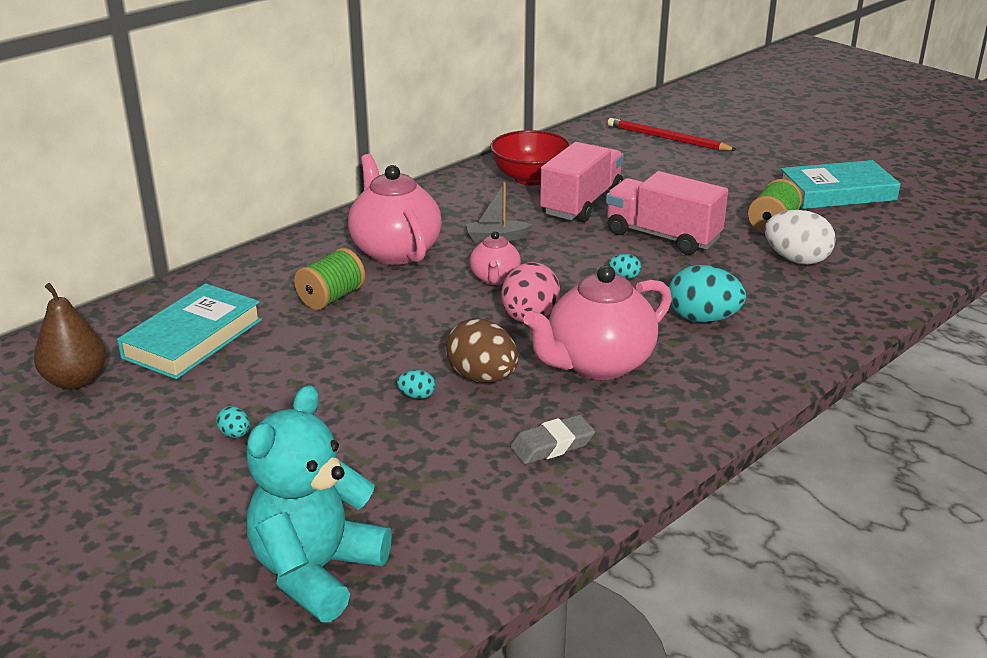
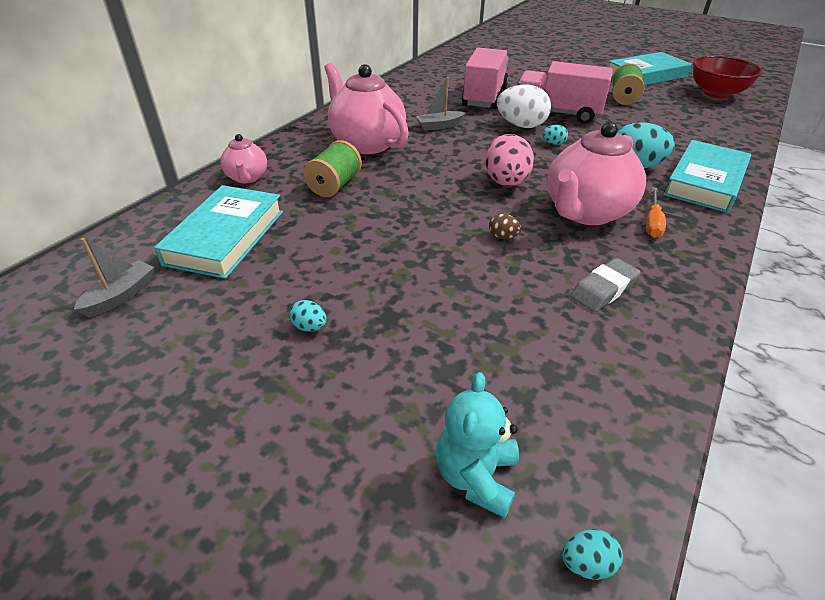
camera: 15 degrees left, 10 degrees up
(76, 380) = (121, 295): brown pear -> grey boat
(316, 572) = (476, 476): turquoise teddy bear -> turquoise teddy bear, size x0.58
(417, 396) = (458, 261): turquoise egg -> turquoise egg (587, 563)
(482, 377) = (503, 237): brown egg -> brown egg, size x0.45
(495, 278) = (458, 155): pink teapot -> pink teapot (247, 178)
(530, 178) = (436, 84): red bowl -> red bowl (716, 93)
(667, 139) = (511, 53): red pencil -> none
(668, 386) = (652, 222): none -> orange screwdriver
(779, 348) = (705, 182): none -> turquoise book
(796, 260) = (660, 119): white egg -> white egg (521, 126)

